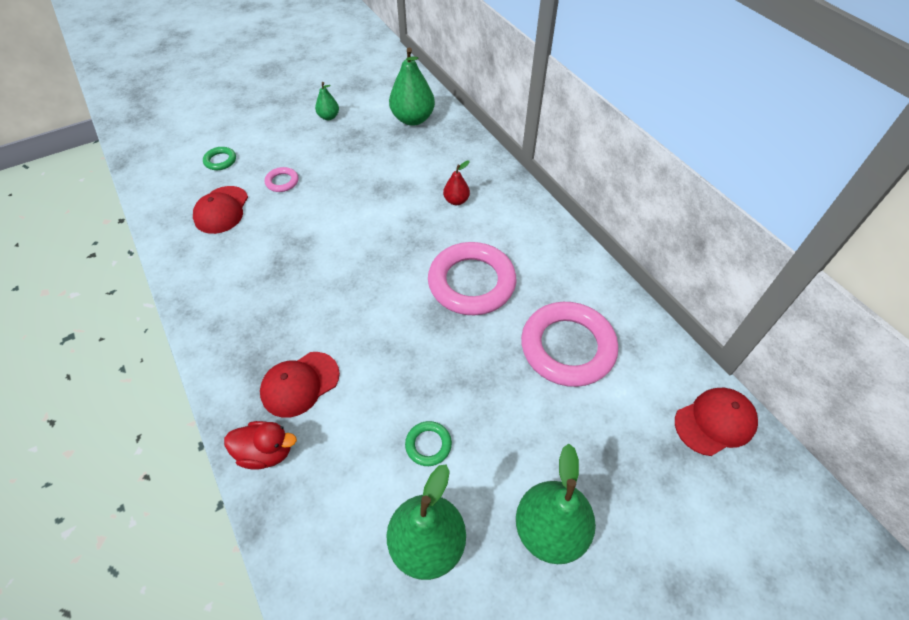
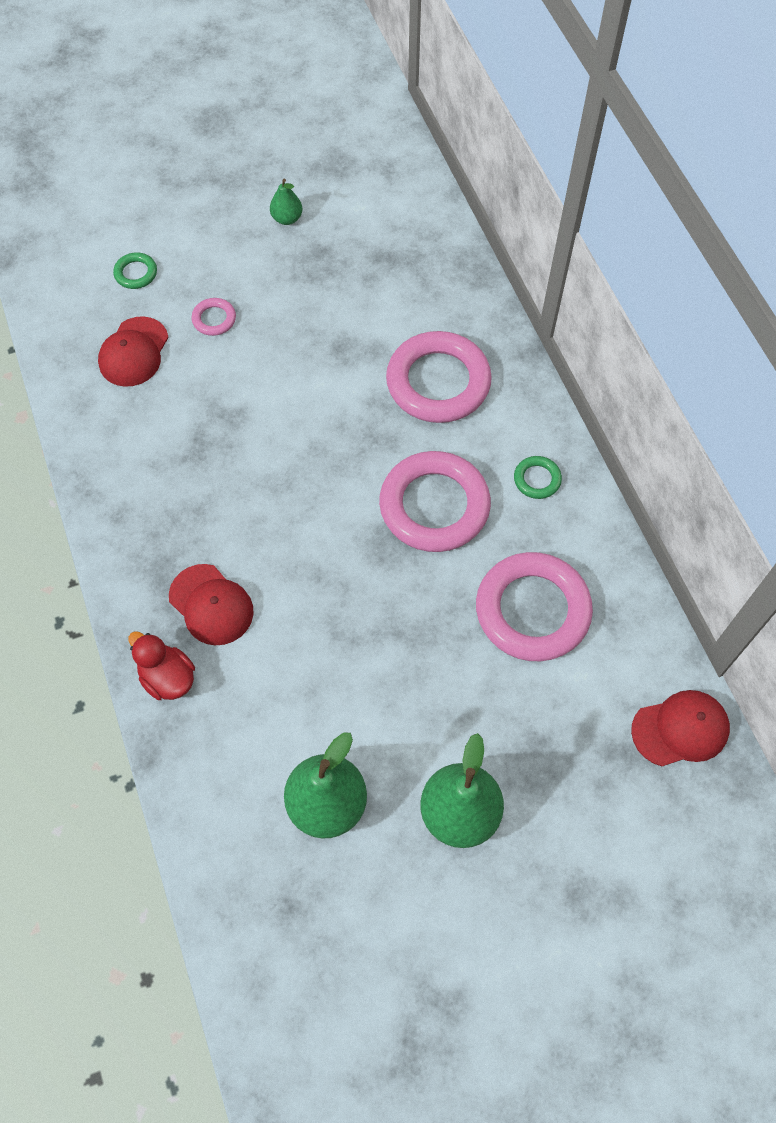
camera: 10 degrees right, 10 degrees up
(266, 452) = (167, 677): red duck -> red duck turned 150 degrees counterclockwise
(300, 384) = (211, 605): red cap -> red cap turned 105 degrees counterclockwise
(413, 119) = (403, 238): green pear -> none
(428, 445) = (346, 699): green ring -> green ring (537, 479)
(456, 201) = (438, 382): red pear -> pink ring

